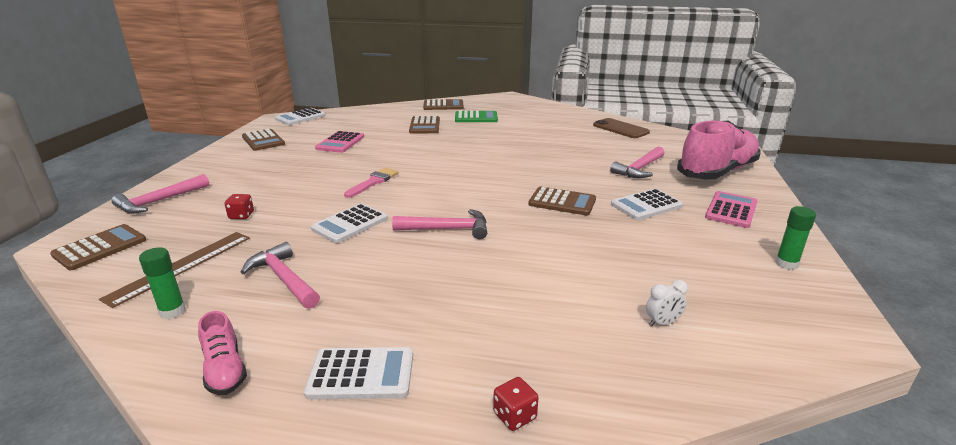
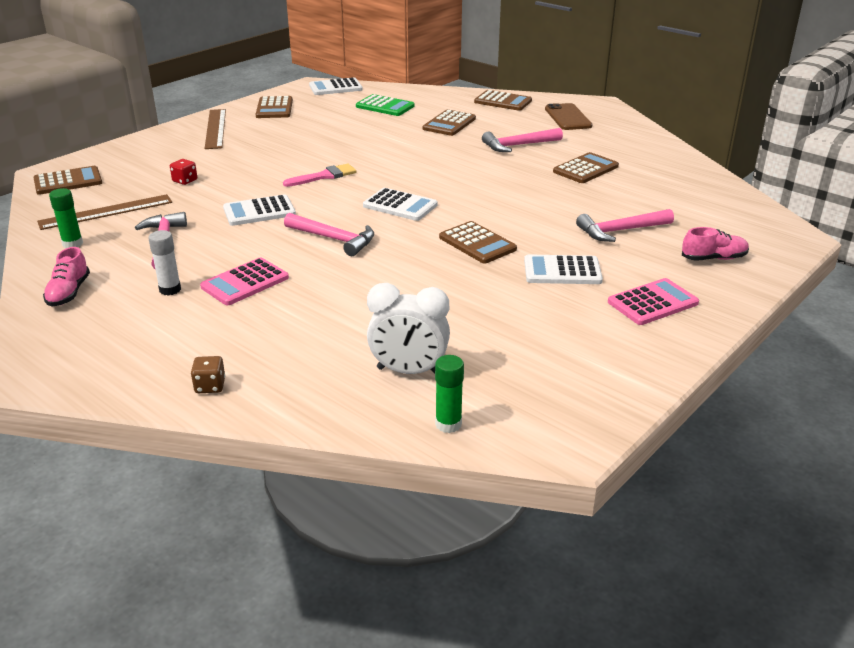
camera: 30 degrees right, 5 degrees up
(159, 201) = (138, 151): pink hammer -> pink hammer (518, 145)
(223, 166) = (215, 128): none -> brown ruler
(340, 143) = (341, 126): pink calculator -> pink calculator (245, 282)
(345, 324) = (170, 289): none -> white glue stick
(361, 374) = (145, 325): white calculator -> white calculator (400, 205)
(476, 117) = (520, 125): green calculator -> green calculator (385, 106)
(514, 416) = (210, 386): red dice -> brown dice
(559, 136) = (585, 169): none -> brown calculator
(620, 129) = (679, 177): brown phone -> brown phone (568, 117)
(662, 323) = (408, 371): white clock -> white clock, size x2.02
(716, 172) = (713, 258): pink shoe -> pink shoe, size x0.45
(786, 264) = (617, 368): green glue stick -> green glue stick (448, 424)

